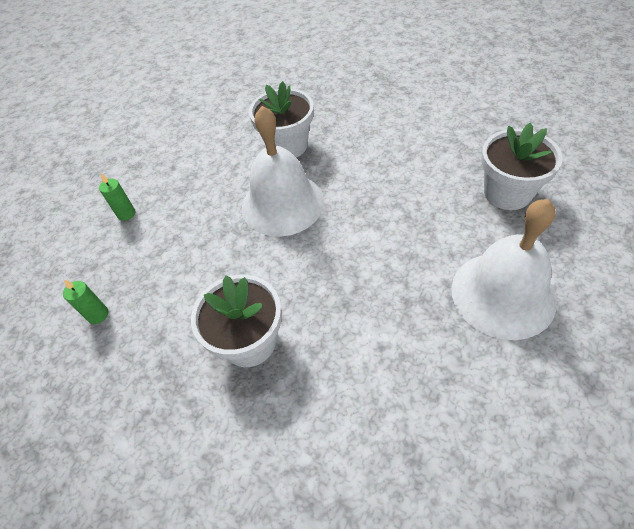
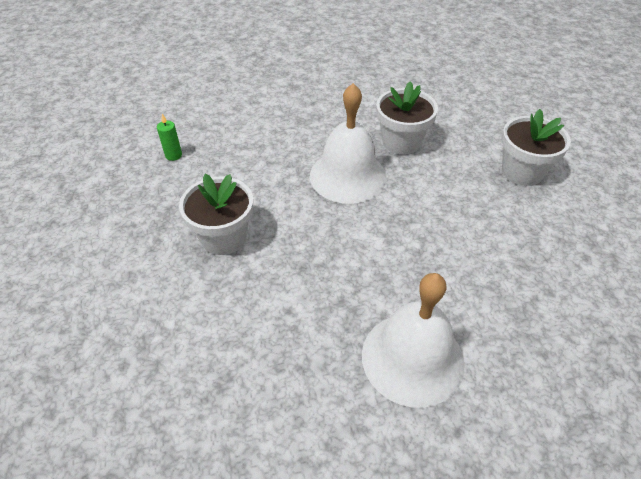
camera: 40 degrees right, 5 degrees down
(126, 214) = (254, 111): green candle -> none
(507, 193) = (521, 301): white flower pot -> white flower pot (522, 171)

